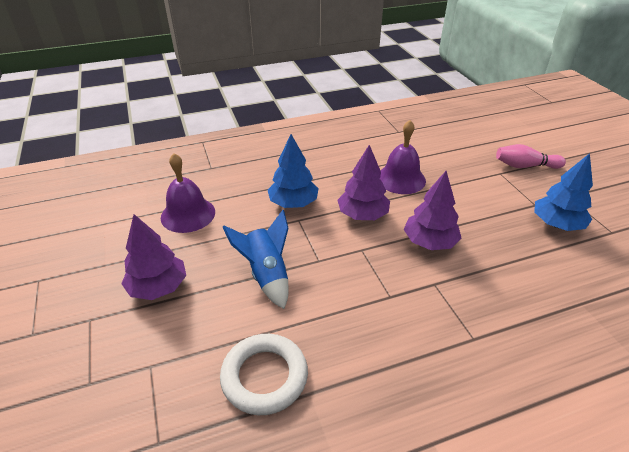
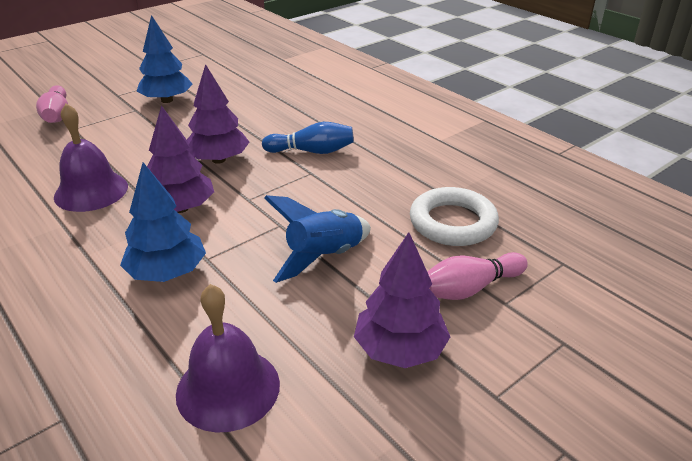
camera: 110 degrees left, 5 degrees down
(180, 349) = (469, 288): none -> pink bowling pin
(430, 306) = (312, 151): none -> blue bowling pin

